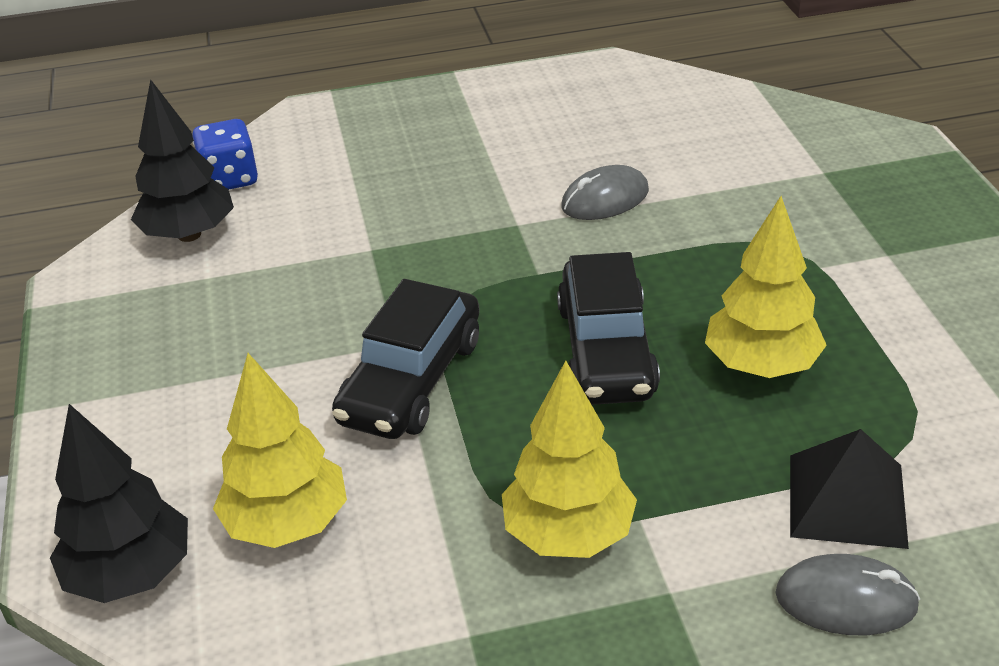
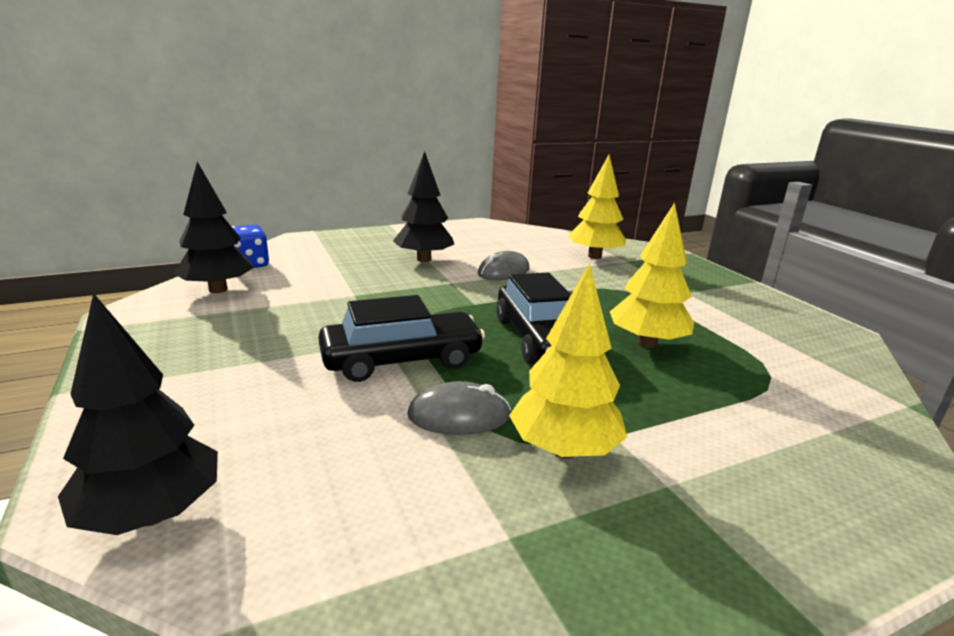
camera: 15 degrees left, 15 degrees down
(287, 523) = (313, 459): yellow tree -> yellow tree (594, 256)
(411, 380) = (402, 360): black car -> black car turned 120 degrees counterclockwise
(488, 167) = (424, 259): none -> black tree
(846, 600) = (806, 479): grey mouse -> grey mouse (459, 415)
(847, 500) = (757, 414): black pyramid -> none

